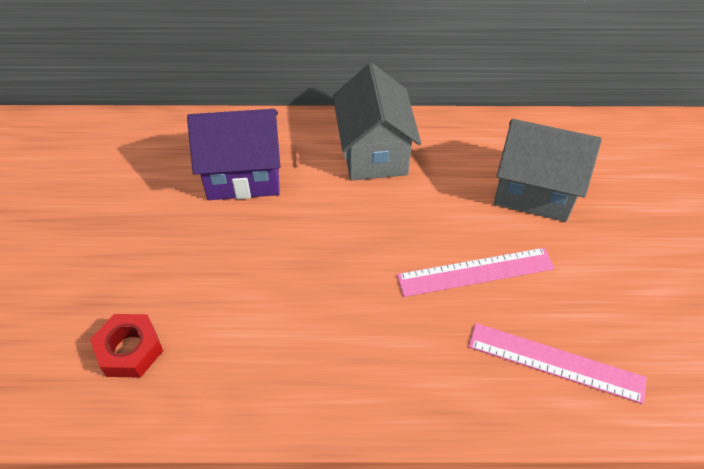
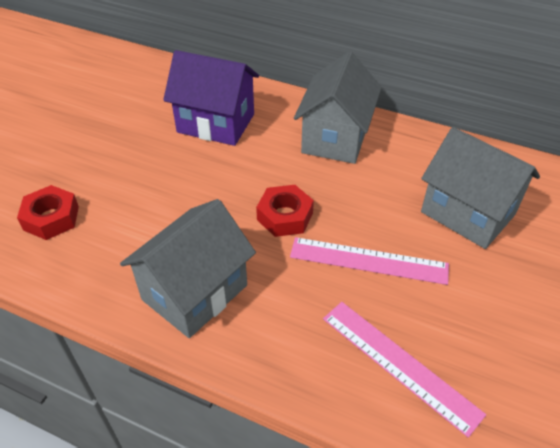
camera: 25 degrees right, 5 degrees down
(335, 370) = (195, 292): none -> grey house
(374, 255) = (285, 216): none -> red nut

